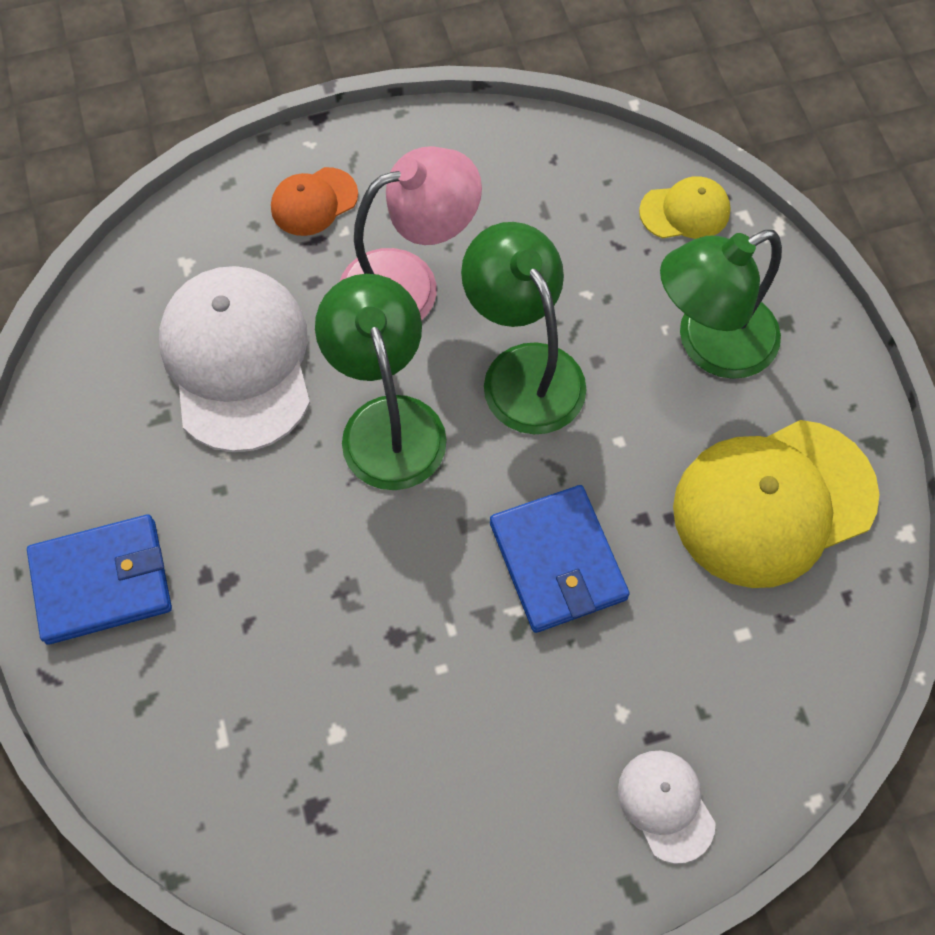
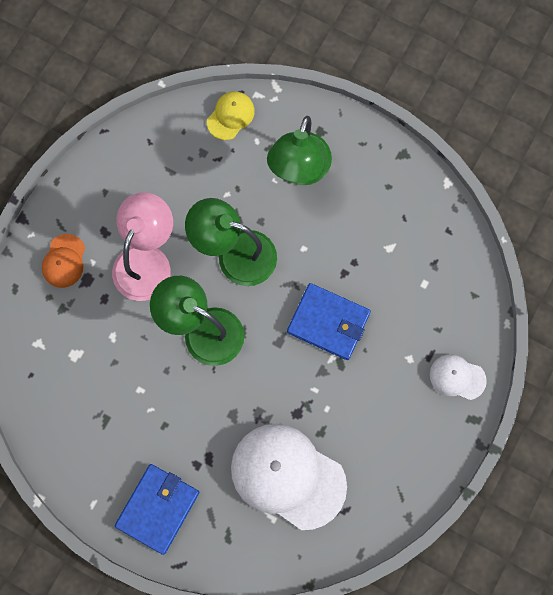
camera: 45 degrees left, 10 degrees up
(237, 360) = (110, 364): white cap -> white cap (288, 476)
(773, 502) = (387, 217): yellow cap -> none

